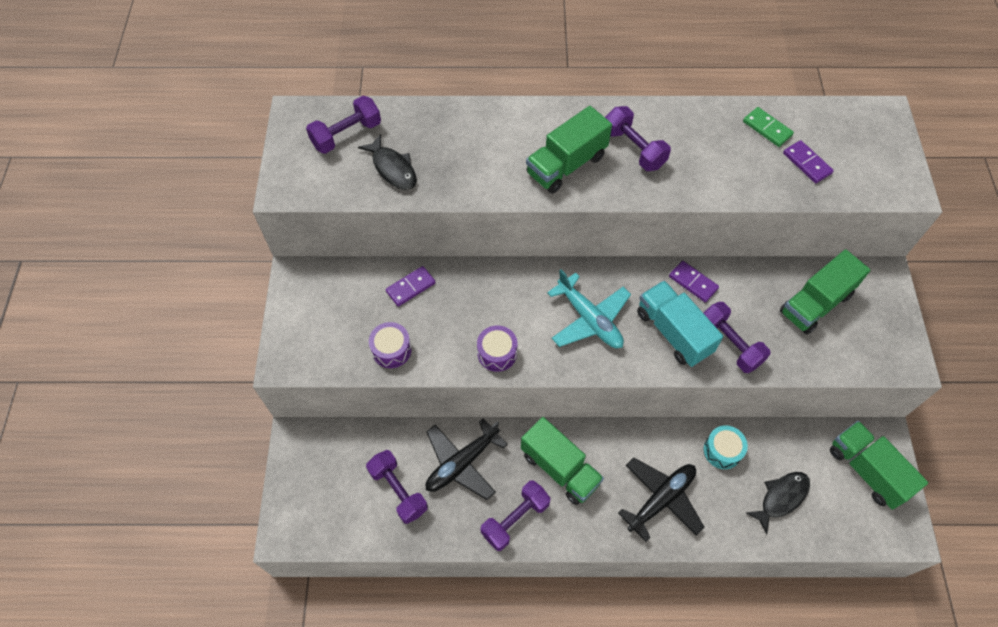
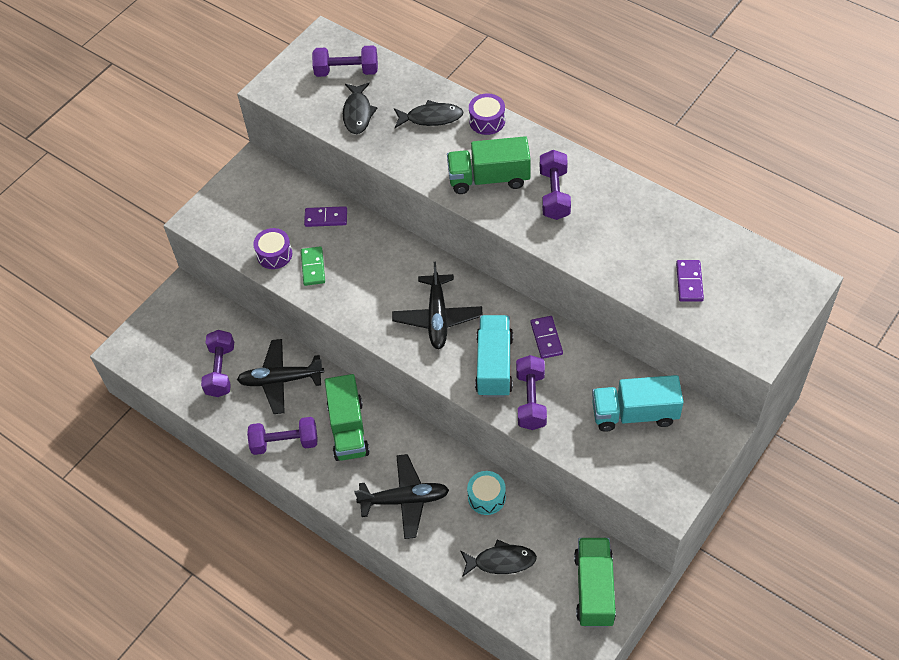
camera: 40 degrees right, 5 degrees down
(465, 137) = (431, 117): none -> black fish
(497, 353) = (346, 301): purple drum -> purple drum (487, 121)
(589, 319) = (437, 317): turquoise plane -> black plane
(767, 128) = (683, 237): green domino -> green domino (313, 267)
(815, 303) = (634, 414): green truck -> turquoise truck

